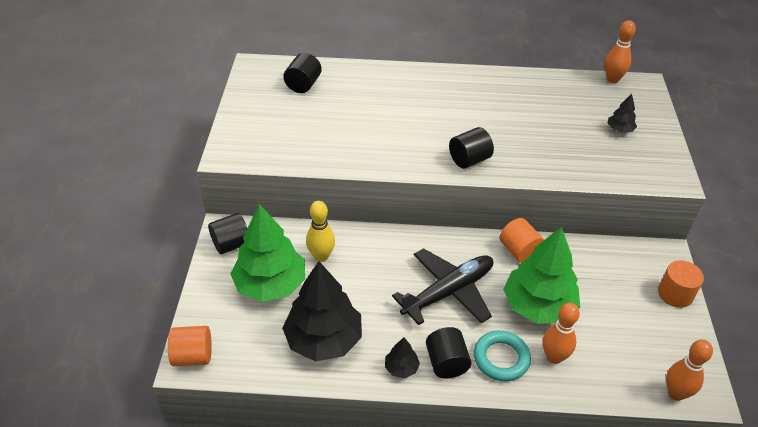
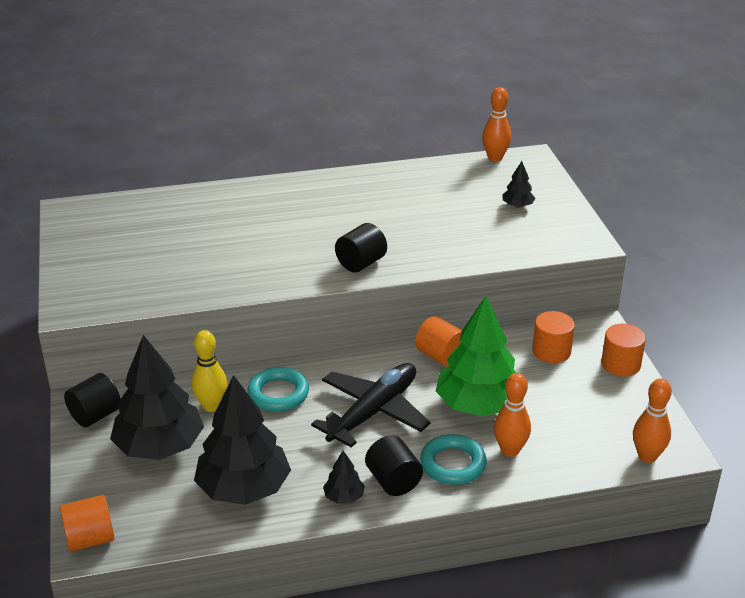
camera: 15 degrees left, 10 degrees down
(270, 284) = (159, 446): green tree -> black tree
(303, 85) = (137, 220): black cylinder -> none
(377, 257) = (278, 393): none -> turquoise ring
(616, 267) = (551, 351): none -> orange cylinder

